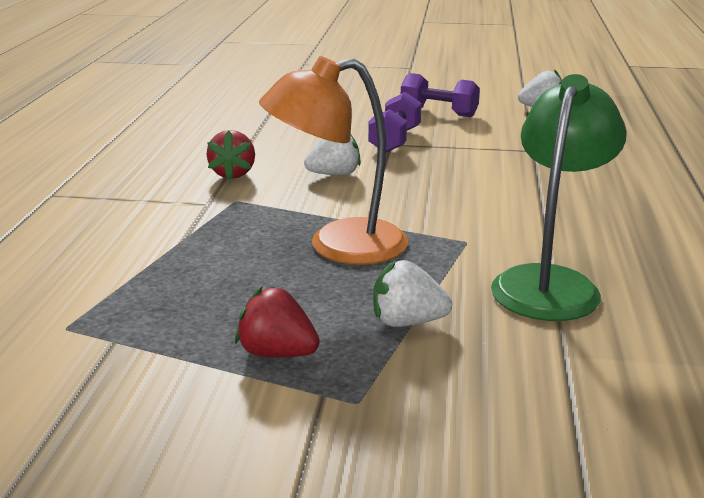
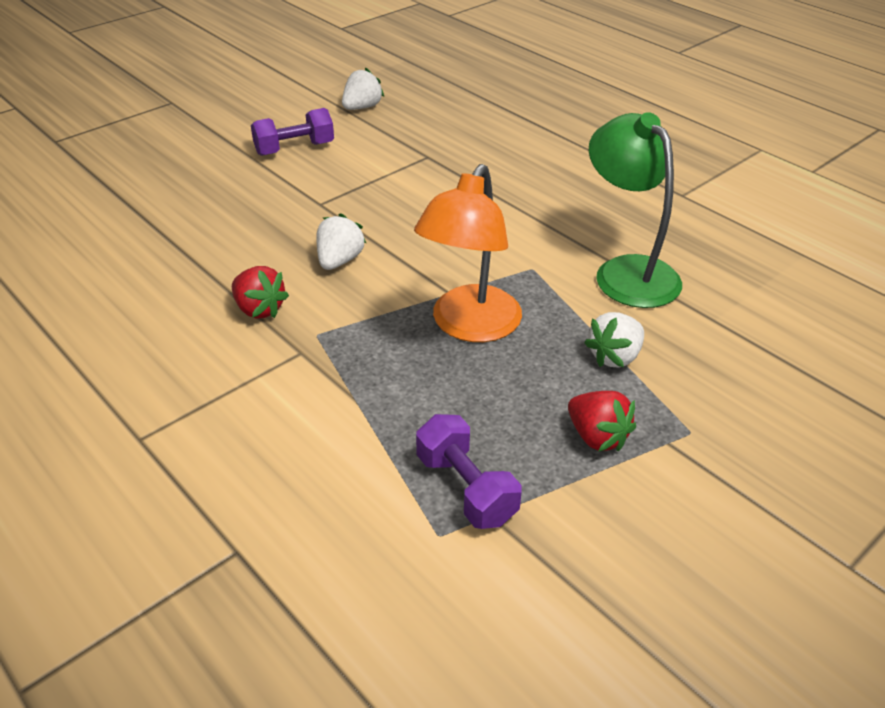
camera: 50 degrees left, 15 degrees up
(277, 353) = (597, 437): red strawberry -> red strawberry turned 105 degrees counterclockwise
(395, 140) = (317, 198): purple dumbbell -> purple dumbbell (466, 488)

